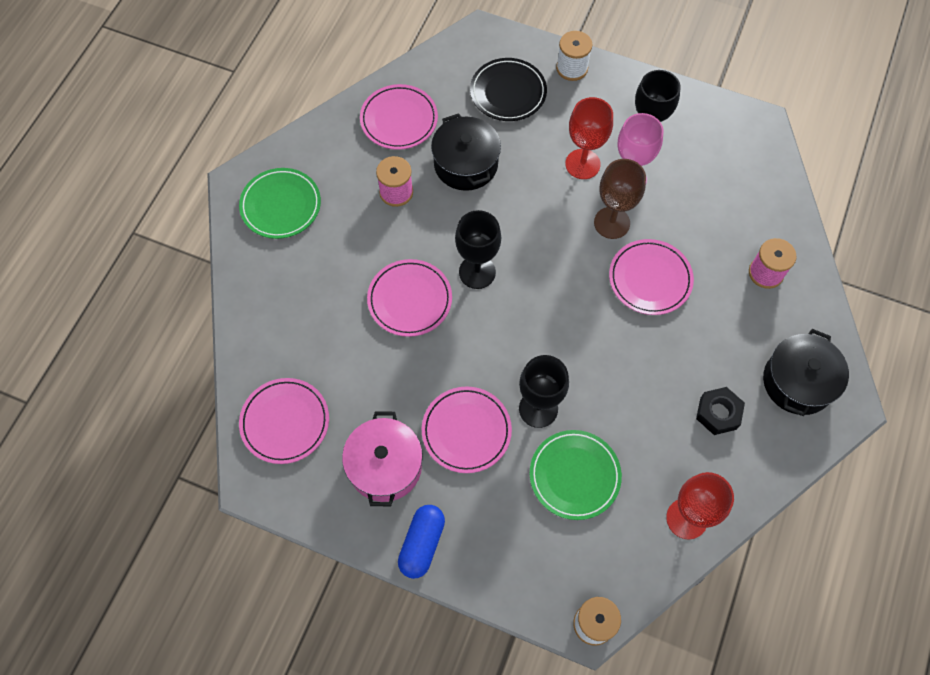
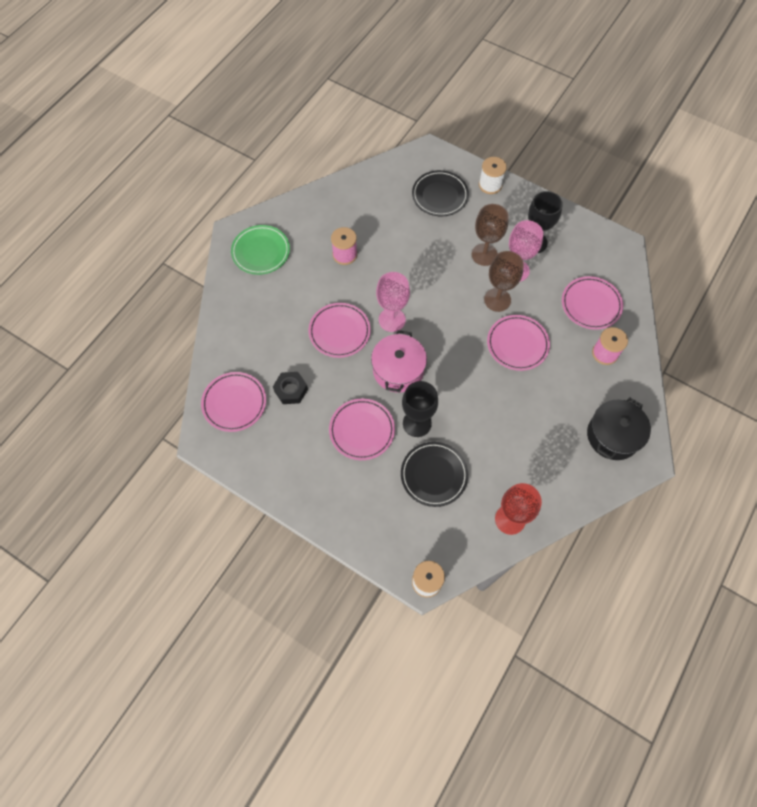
camera: 10 degrees right, 0 degrees up
(385, 466) = (299, 445): pink pot -> pink pot (398, 370)
(399, 120) = (357, 204): pink plate -> pink plate (591, 305)
(422, 544) = (314, 504): blue capsule -> none
(466, 164) = (399, 242): black pot -> none
(477, 272) = (392, 320): black goblet -> pink goblet
(574, 476) = (434, 475): green plate -> black plate
(582, 164) = (484, 254): red goblet -> brown goblet
(718, 413) = (548, 448): black nut -> black nut (291, 390)

